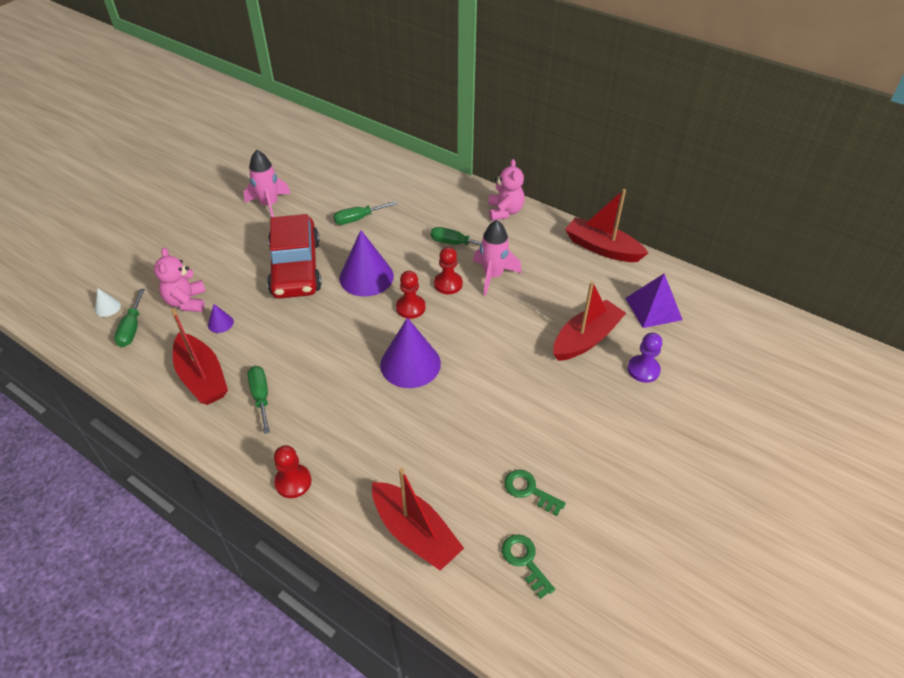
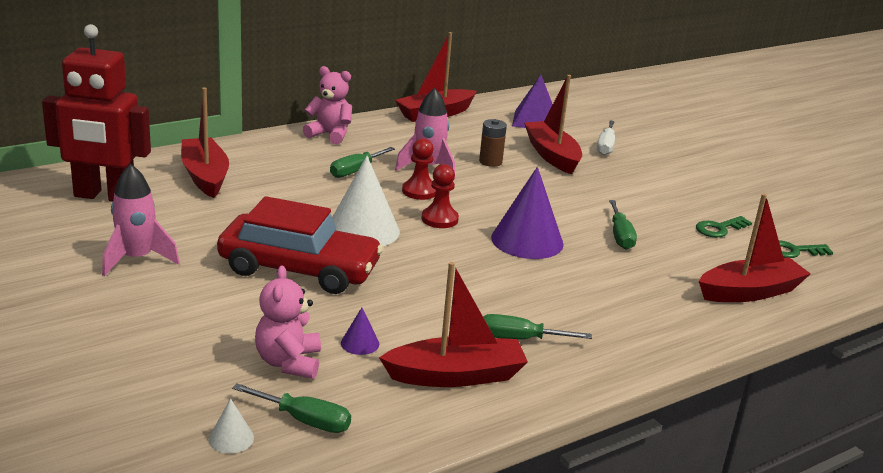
camera: 70 degrees left, 20 degrees down
(187, 302) = (289, 363): pink teddy bear -> pink teddy bear turned 75 degrees clockwise
(293, 482) = (661, 344): red pawn -> none
(335, 164) = (104, 196): none -> red robot
(358, 219) = (245, 209): green screwdriver -> green screwdriver (620, 236)
(366, 277) = (363, 230): purple cone -> white cone
(390, 187) = (205, 176): none -> red boat
(536, 305) = (490, 162): none -> brown battery
(643, 370) = (605, 146): purple pawn -> white screwdriver

